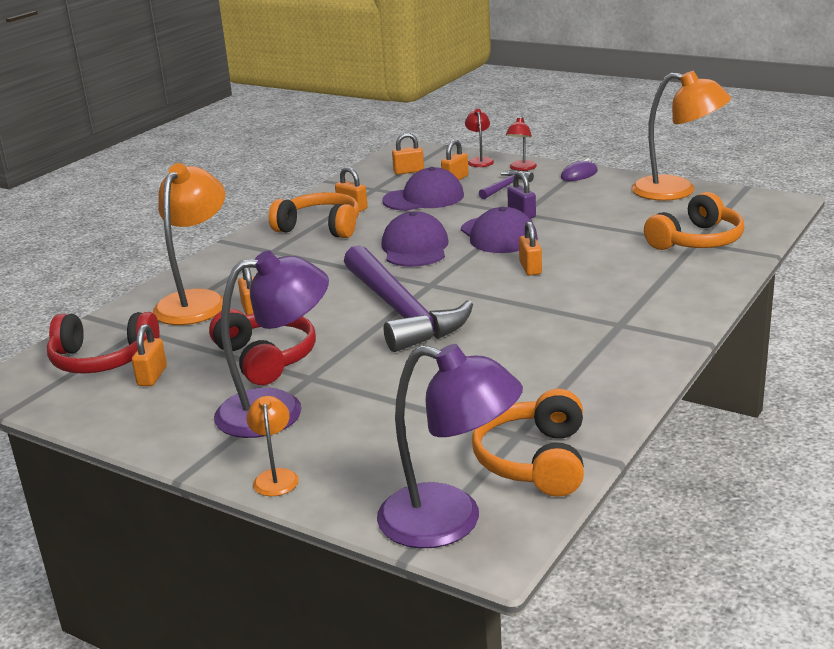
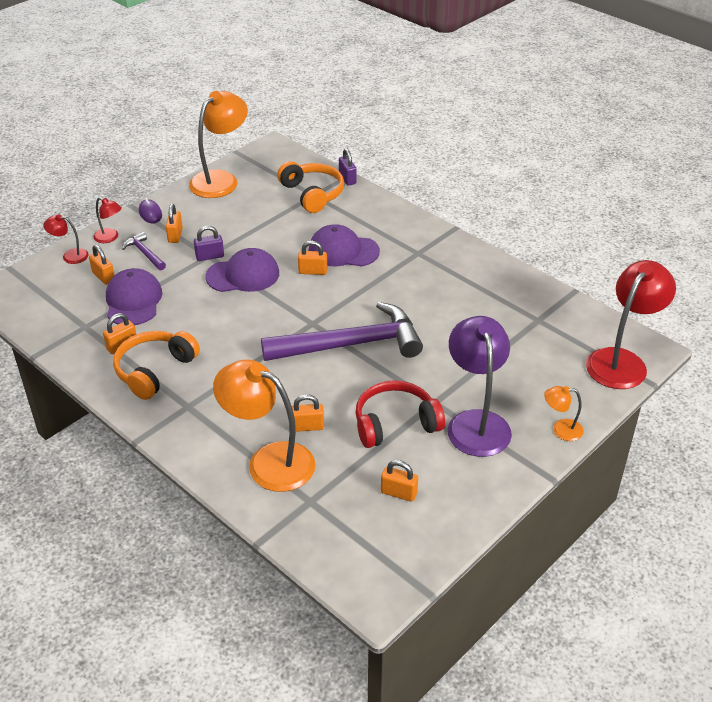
camera: 80 degrees left, 15 degrees up
(102, 360) = (355, 527): red headphones -> none
(408, 171) = (59, 300): orange padlock -> orange padlock (175, 235)
(415, 248) = (238, 321): purple cap -> purple cap (343, 251)
(450, 522) = (622, 361): purple lamp -> red lamp
(534, 460) = (568, 319): orange headphones -> none
(755, 254) = (347, 179): none -> purple padlock

